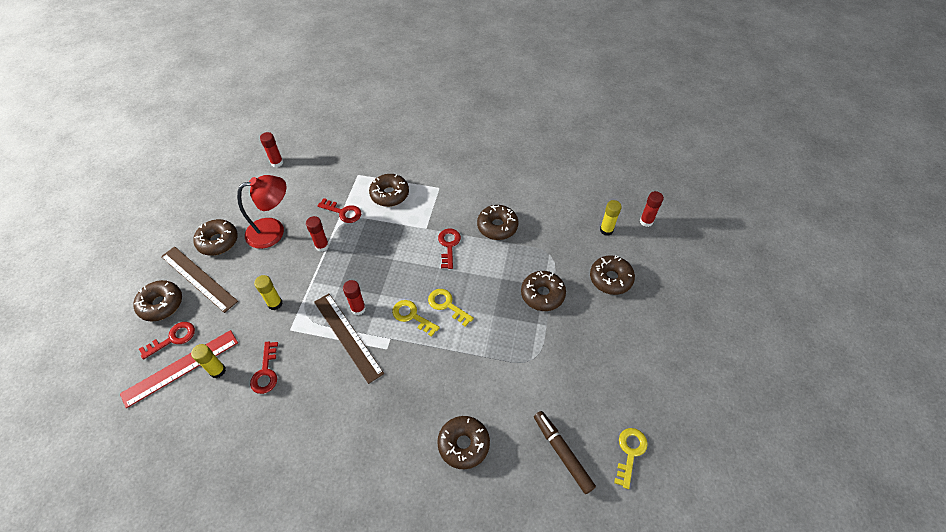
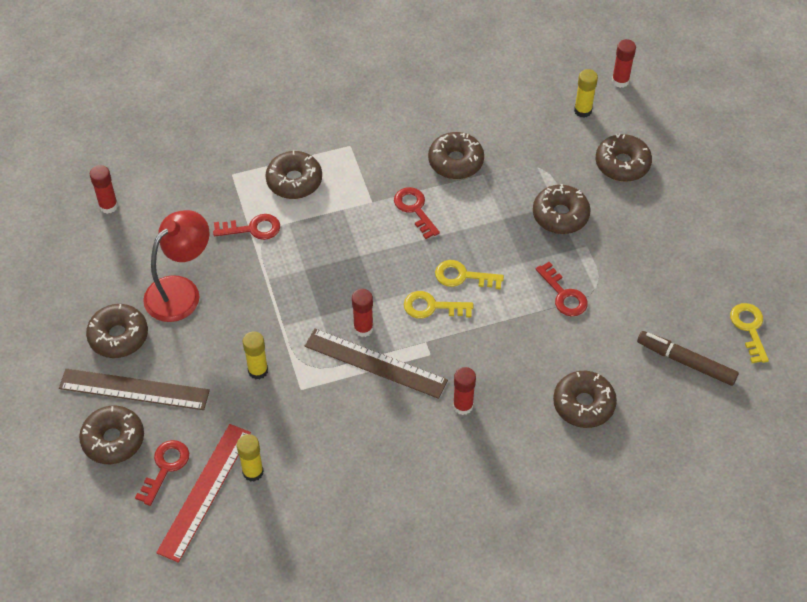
camera: 30 degrees left, 0 degrees up
(266, 372) = (311, 445): red key -> red key (563, 294)
(322, 246) = (260, 280): red glue stick -> red glue stick (463, 406)

